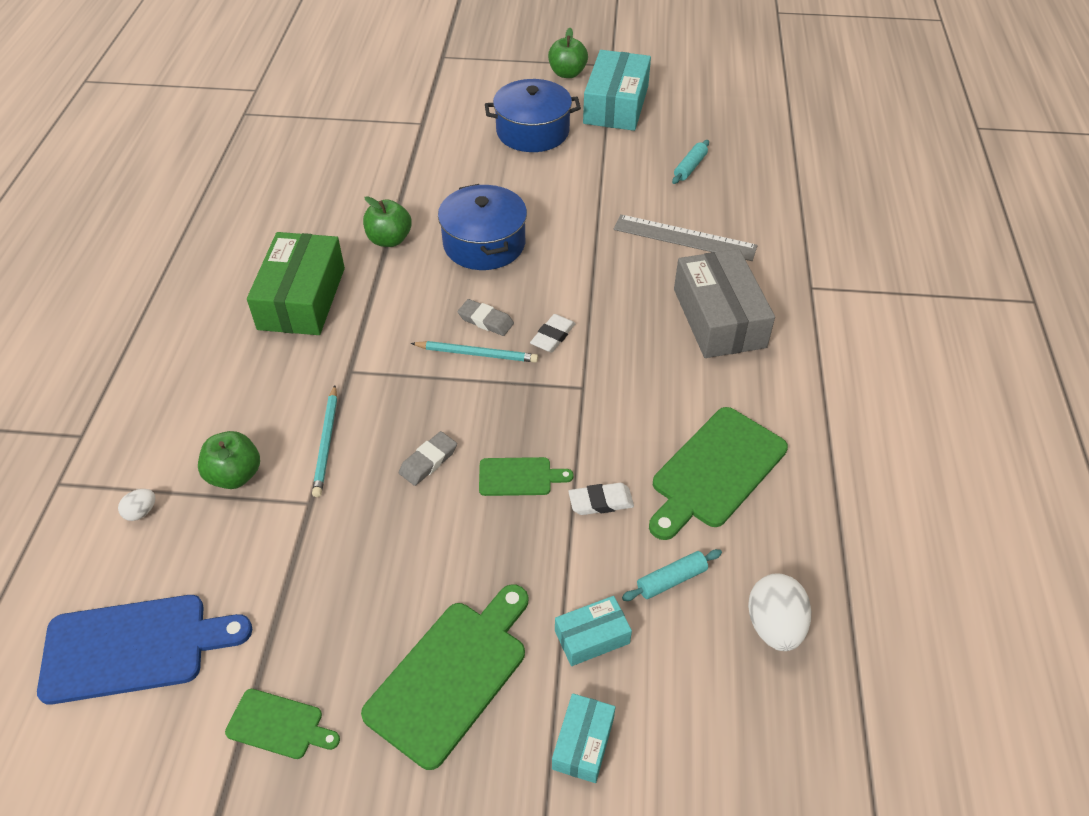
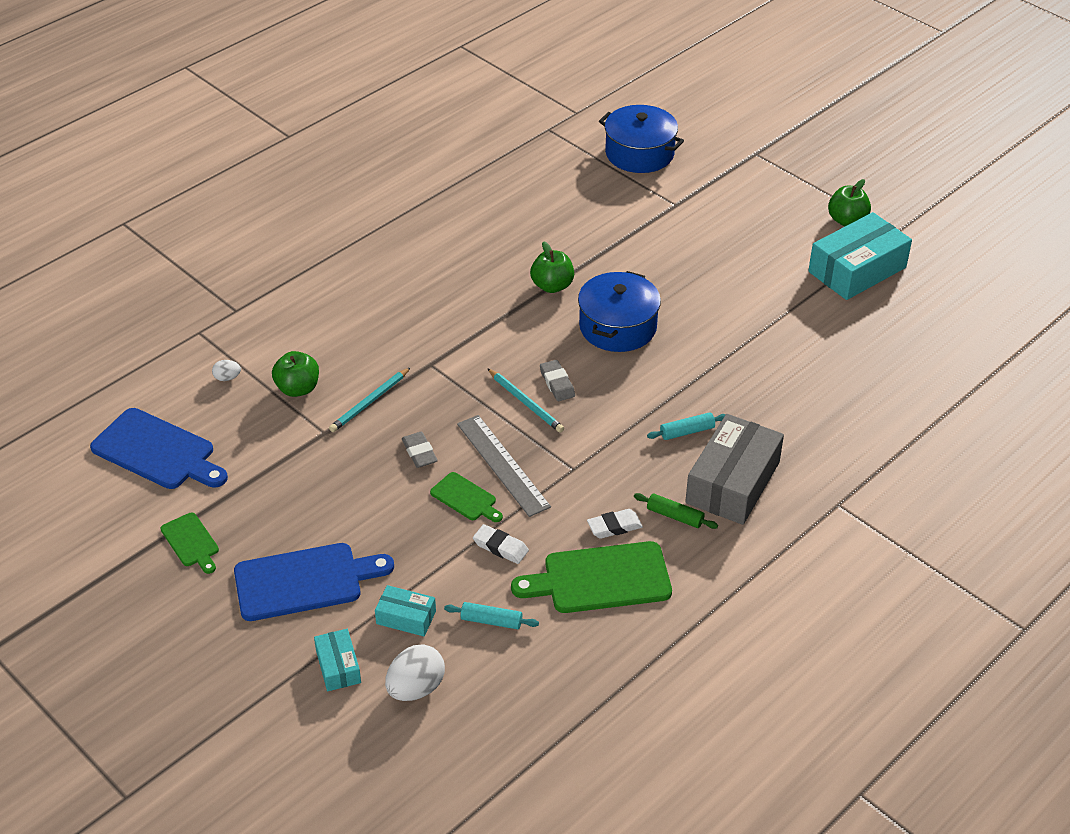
camera: 40 degrees right, 5 degrees down
(301, 298) = (449, 296): green box -> none
(428, 461) = (419, 452): grey eraser -> grey eraser turned 75 degrees clockwise
(451, 676) = (304, 581): green cutting board -> blue cutting board
(532, 131) = (757, 257): blue pot -> blue pot (639, 153)
(553, 336) = (592, 422): white eraser -> white eraser (614, 526)
(583, 743) = (338, 666): turquoise box -> turquoise box turned 75 degrees counterclockwise
(684, 238) = (780, 409): grey ruler -> grey ruler (502, 465)
(690, 167) = (857, 356): turquoise rolling pin -> turquoise rolling pin (687, 431)
(709, 375) = (675, 516): none -> green rolling pin
(774, 626) = (525, 690): white egg -> white egg (416, 688)

